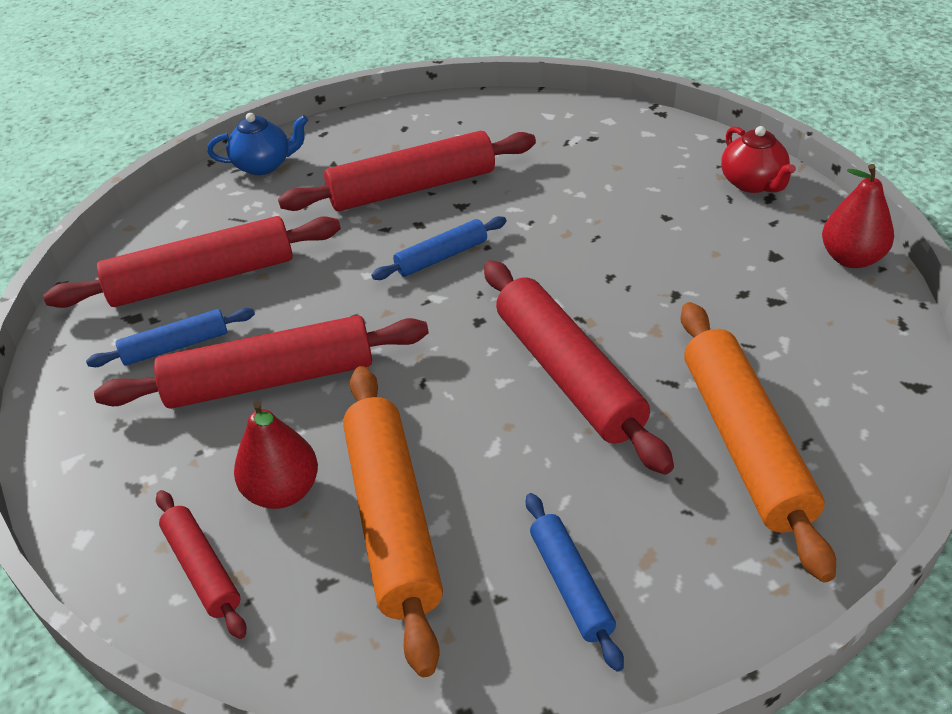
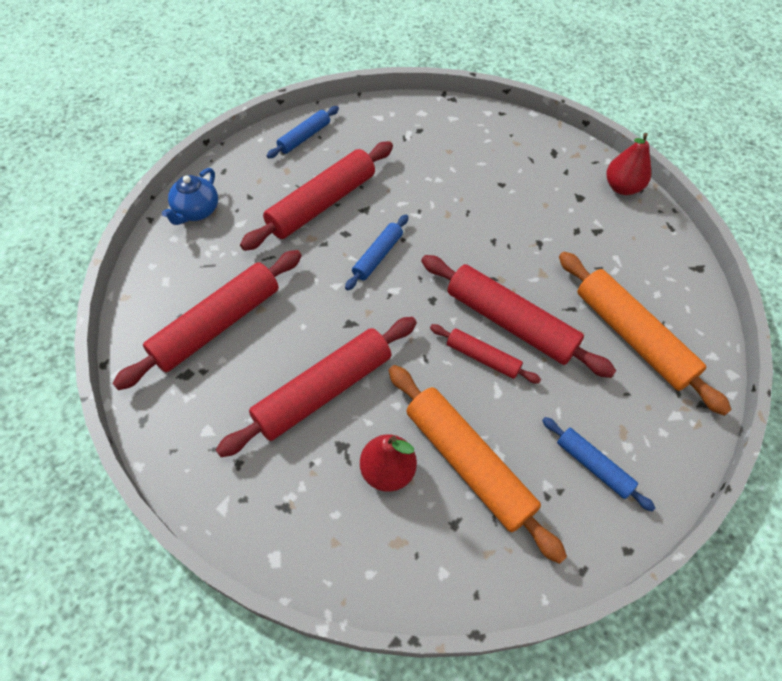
camera: 30 degrees left, 15 degrees up
(176, 346) = (236, 387): blue rolling pin -> blue rolling pin (304, 137)
(202, 569) = (372, 546): red rolling pin -> red rolling pin (482, 358)
(264, 165) = (196, 211): blue teapot -> blue teapot turned 150 degrees clockwise
(753, 183) = (539, 144): red teapot -> none

